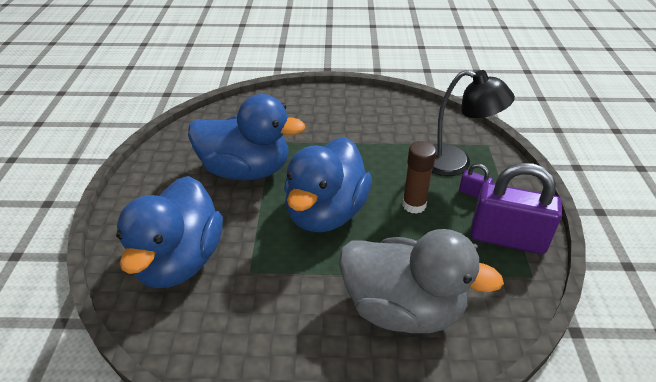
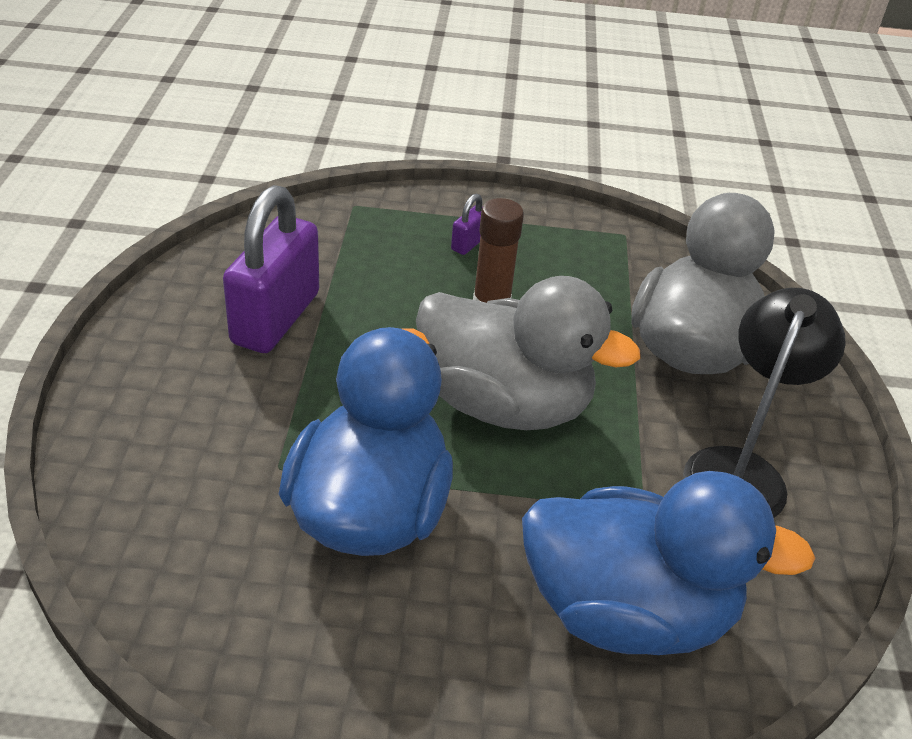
camera: 90 degrees left, 0 degrees up
(326, 213) = (505, 404): blue duck -> grey duck
(455, 163) = (395, 245): black lamp -> black lamp (740, 470)
(507, 238) = (561, 236): purple padlock -> purple padlock (275, 318)

